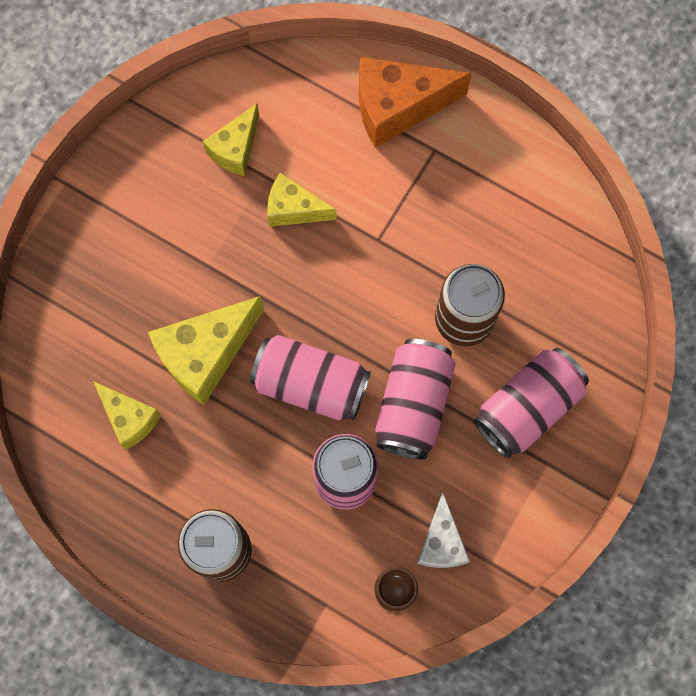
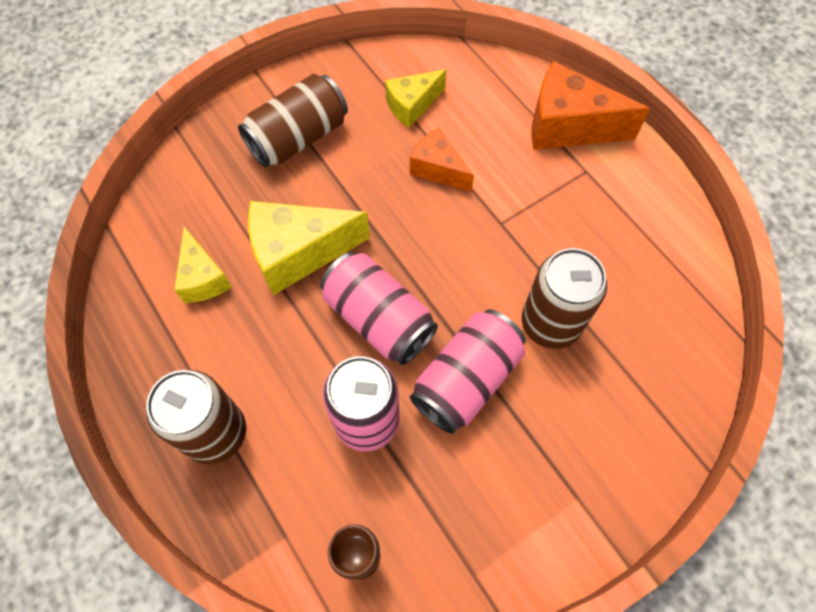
camera: 25 degrees right, 10 degrees down
(141, 234) = (298, 137): none -> brown can
(294, 209) = (438, 169): yellow cheese -> orange cheese
(441, 542) = (432, 528): white cheese -> none
(527, 407) = (579, 433): pink can -> none

